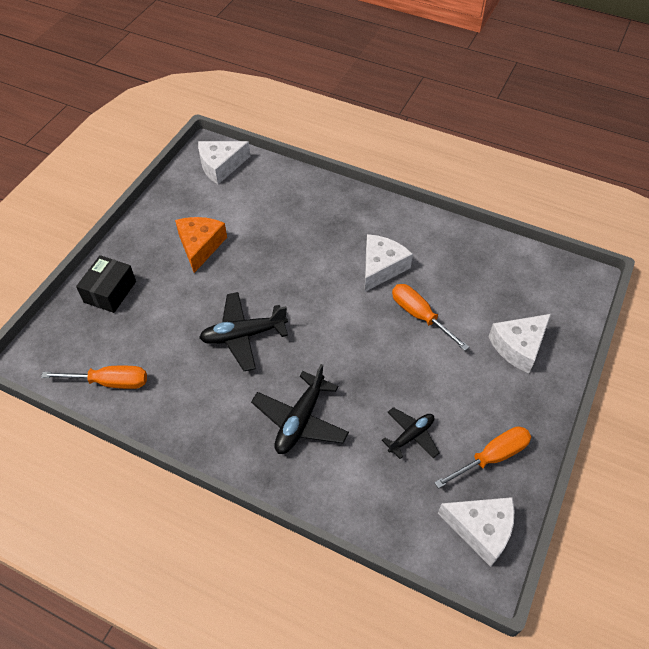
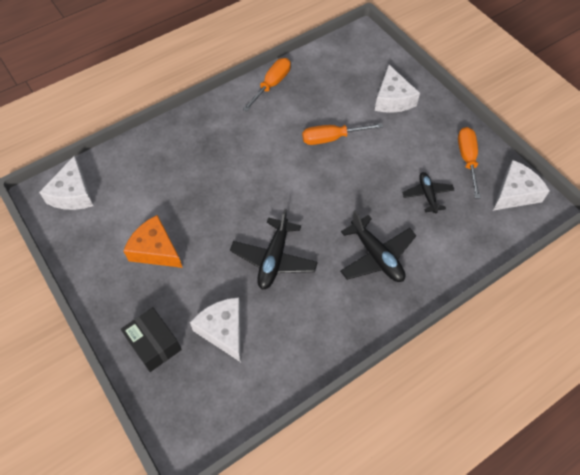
camera: 60 degrees left, 5 degrees up
(111, 382) = (257, 381): orange screwdriver -> orange screwdriver (272, 84)
(381, 267) = (271, 138): white cheese -> white cheese (223, 330)

